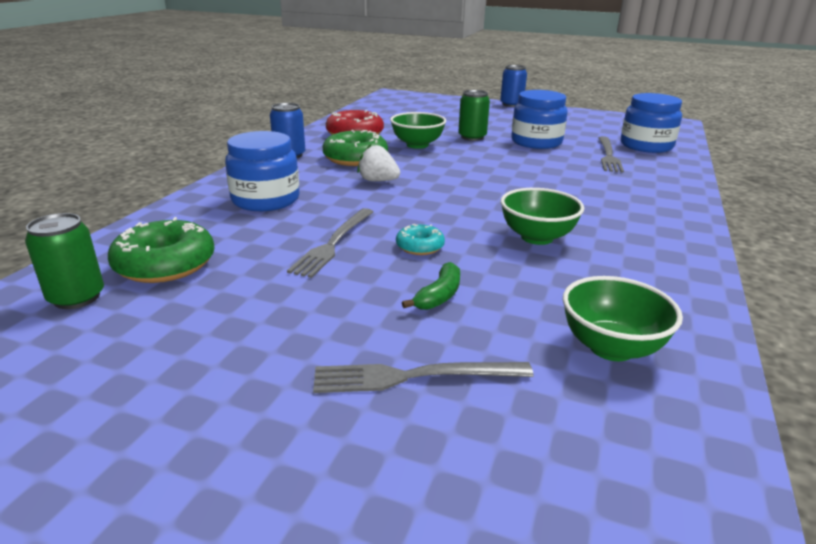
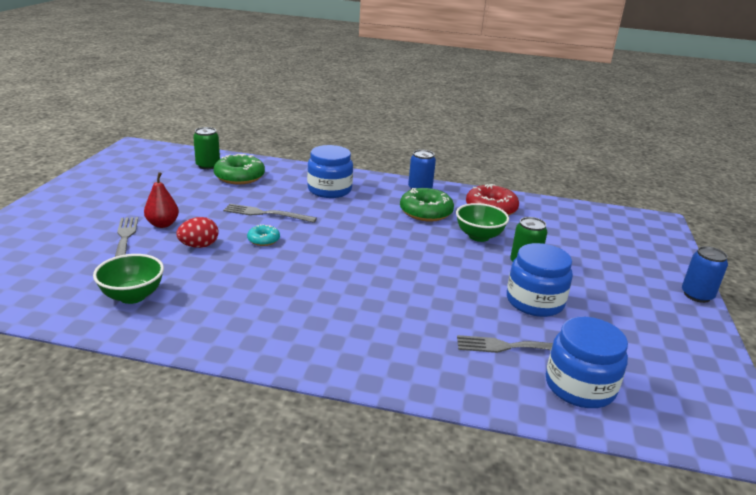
camera: 80 degrees right, 0 degrees up
(351, 336) = (163, 224): none -> red pear
(378, 181) = (378, 223): white strawberry -> none
(439, 296) = (199, 246): green banana -> red egg
(537, 237) = (282, 283): green bowl -> none

